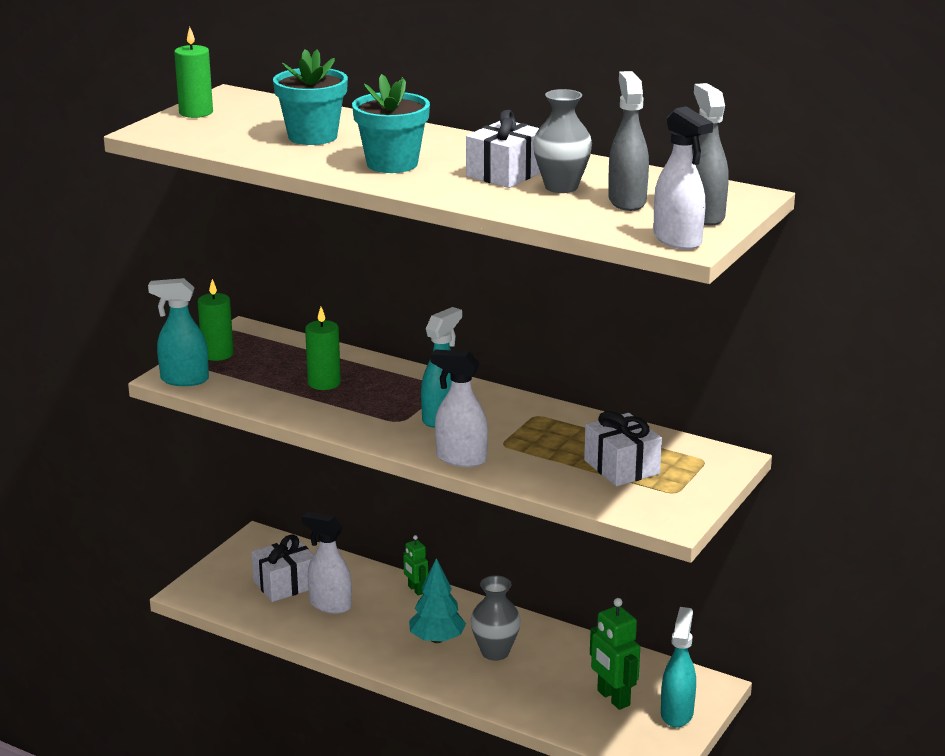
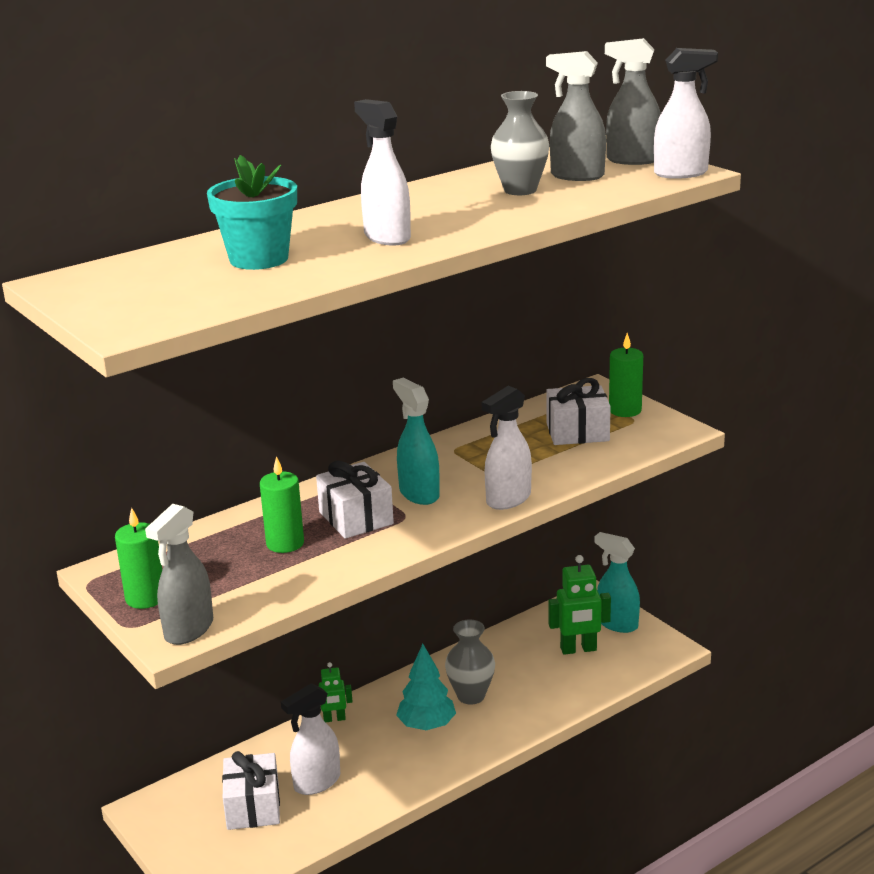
camera: 65 degrees left, 0 degrees up
(184, 380) = (188, 630): turquoise spray bottle -> grey spray bottle
(196, 112) = (94, 302): green candle -> green candle (625, 410)
(392, 164) = (386, 237): turquoise flower pot -> white spray bottle
(506, 173) = (464, 203): white gift -> white gift (356, 518)

